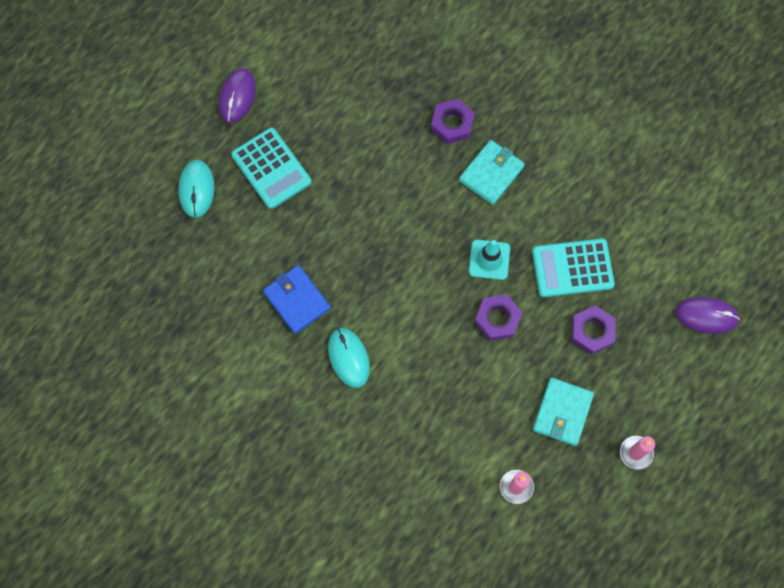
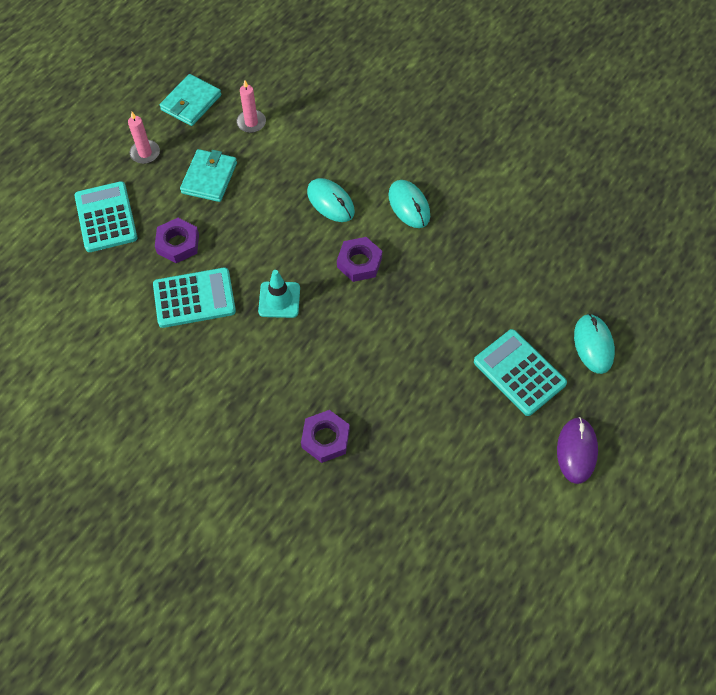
camera: 175 degrees right, 10 degrees down
(297, 300) = (467, 249): blue wallet -> none
(431, 369) = (330, 202): none -> turquoise mouse
(491, 173) = (279, 386): turquoise wallet -> turquoise wallet (191, 102)
(497, 319) = (270, 247): purple nut -> purple nut (359, 262)
(670, 370) = (106, 217): none -> turquoise calculator
(706, 316) = (64, 265): purple mouse -> none

